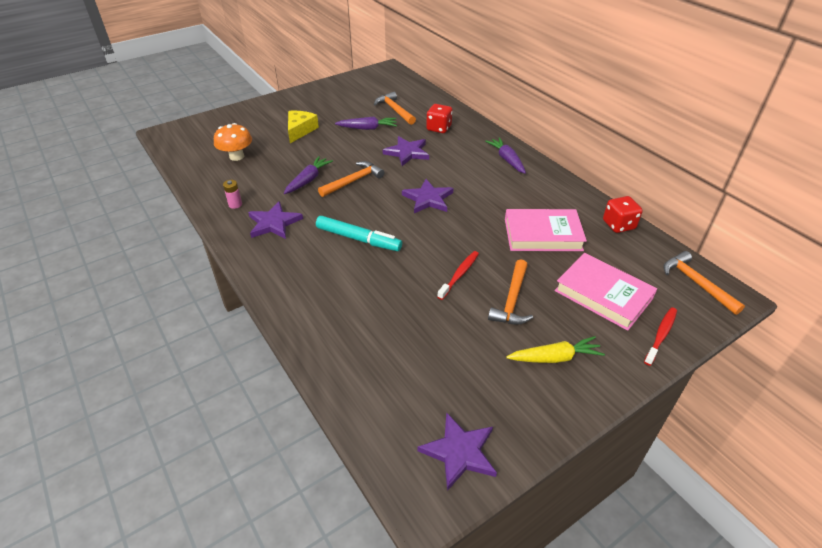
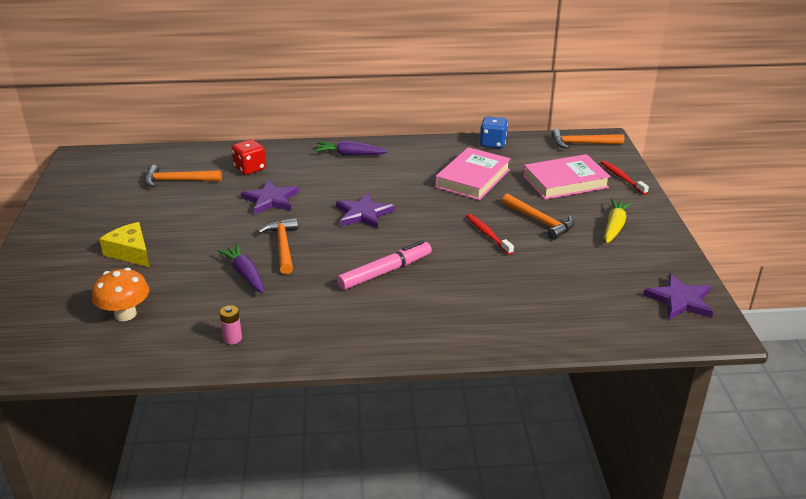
camera: 60 degrees left, 10 degrees down
(274, 223) = (301, 318): purple star -> none
(358, 239) = (385, 272): turquoise marker -> pink marker
(367, 128) = (190, 208): purple carrot -> none
(618, 225) = (493, 144): red dice -> blue dice

